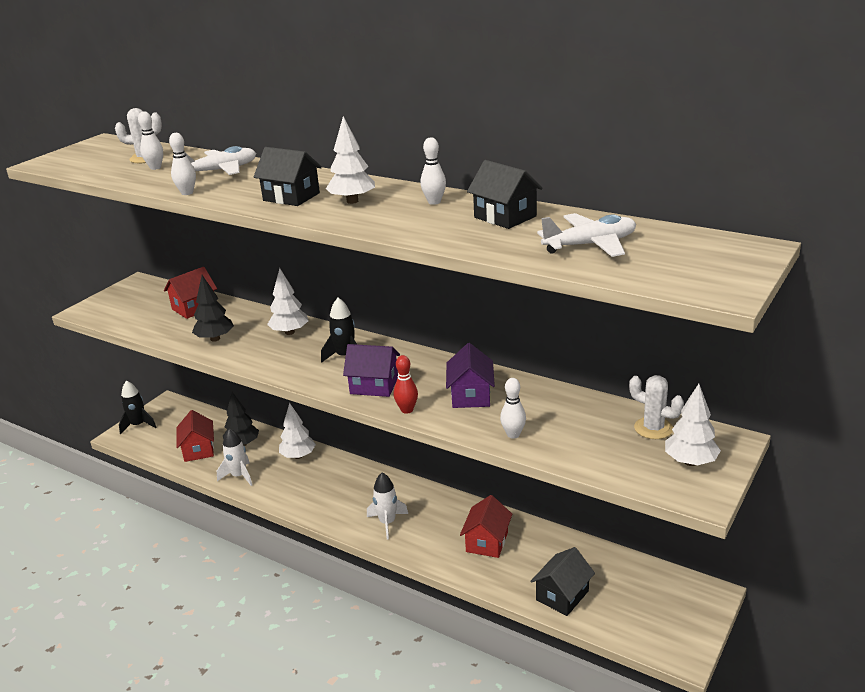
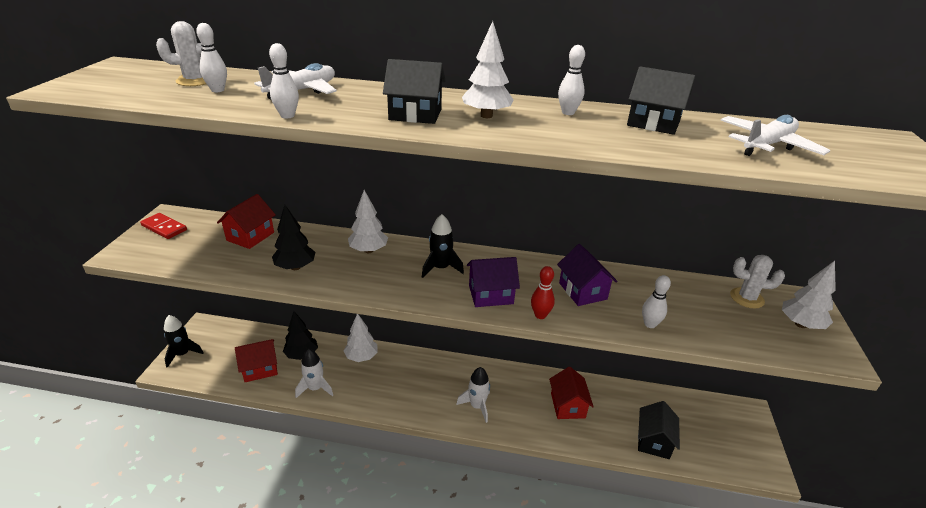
camera: 25 degrees left, 5 degrees up
(128, 293) = (164, 228): none -> red domino
(198, 450) = (260, 369): red house -> red house turned 75 degrees counterclockwise

